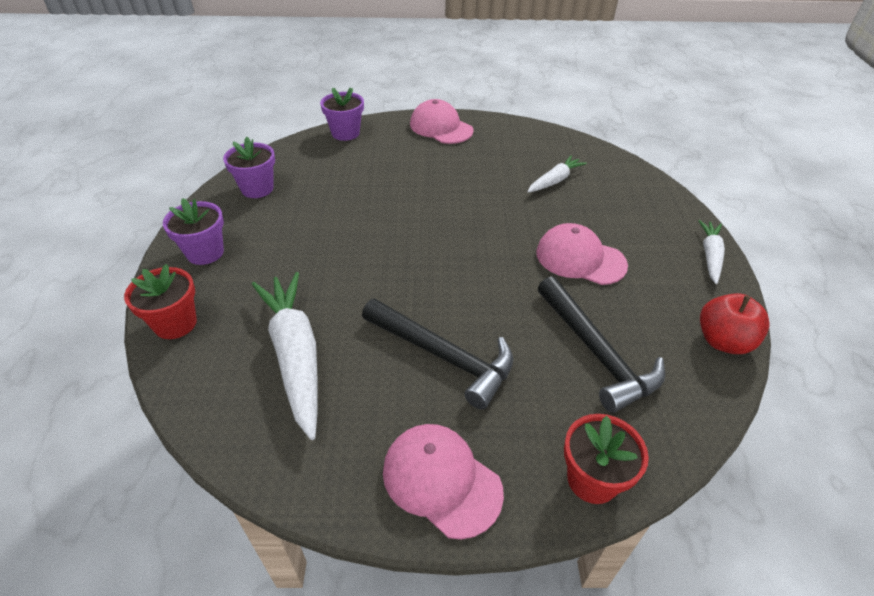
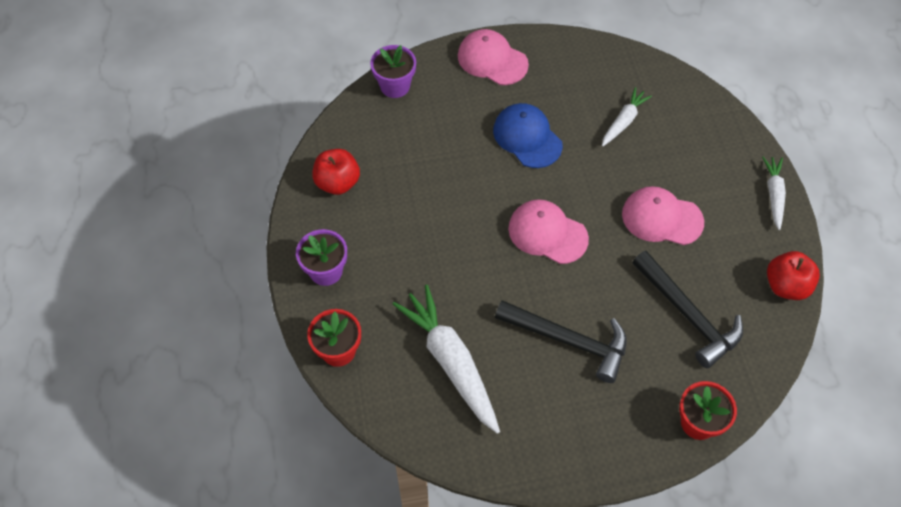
camera: 10 degrees left, 15 degrees up
(257, 189) = (337, 183): purple flower pot -> red apple
(441, 480) = (594, 443): pink cap -> pink cap (547, 233)
(455, 180) = (527, 137): none -> blue cap

